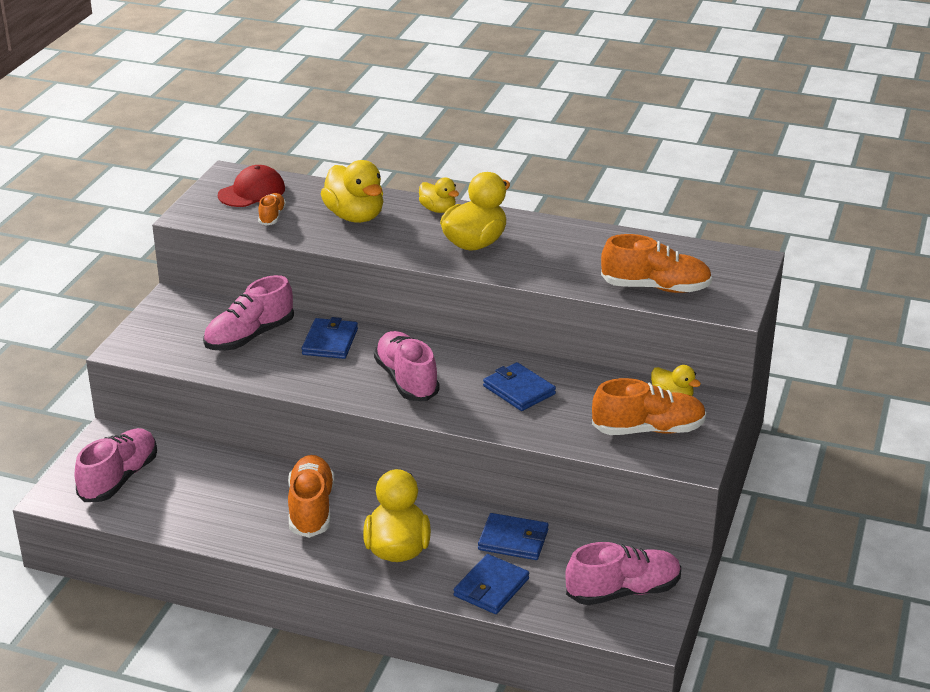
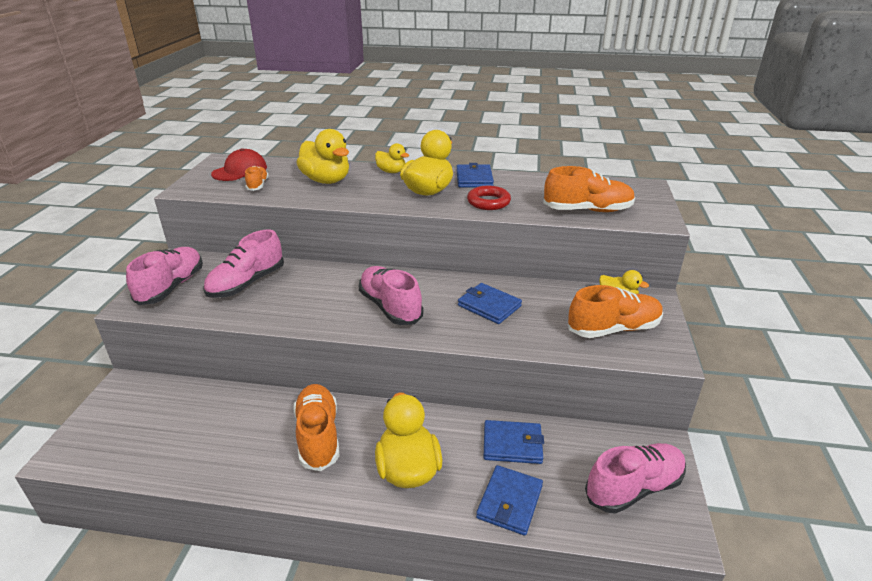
camera: 10 degrees left, 0 degrees up
(119, 478) = (130, 426): pink shoe -> pink shoe (171, 287)
(330, 342) = (317, 281): blue wallet -> blue wallet (474, 179)
(542, 265) = (488, 202): none -> red ring

